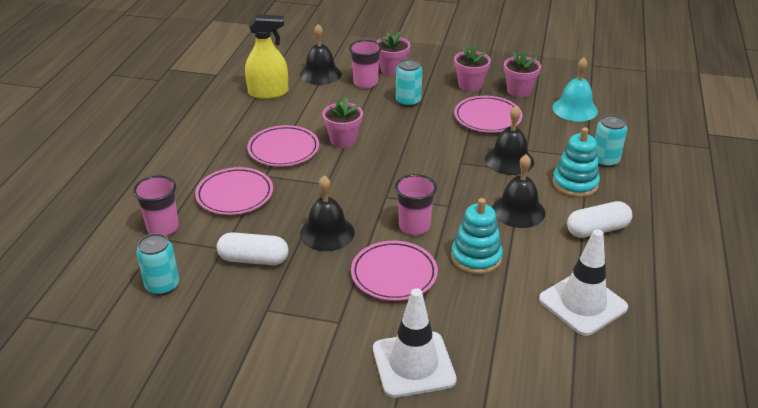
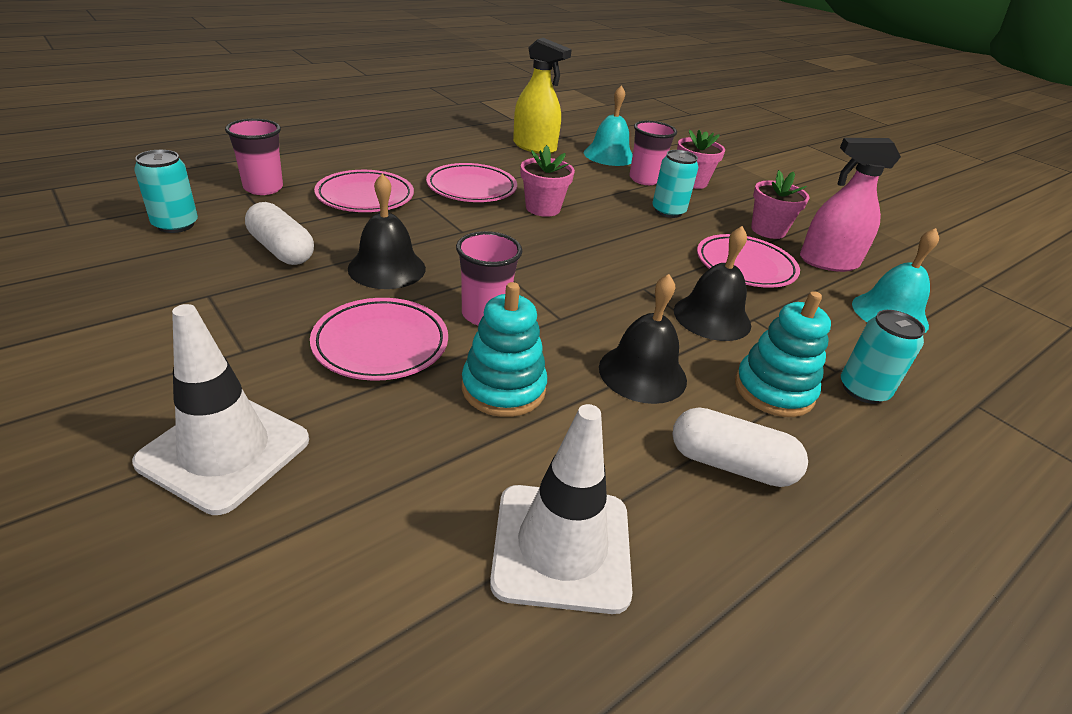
camera: 35 degrees right, 0 degrees up
(320, 74) = (609, 155): black bell -> turquoise bell
(519, 91) = (828, 262): pink flower pot -> pink spray bottle

